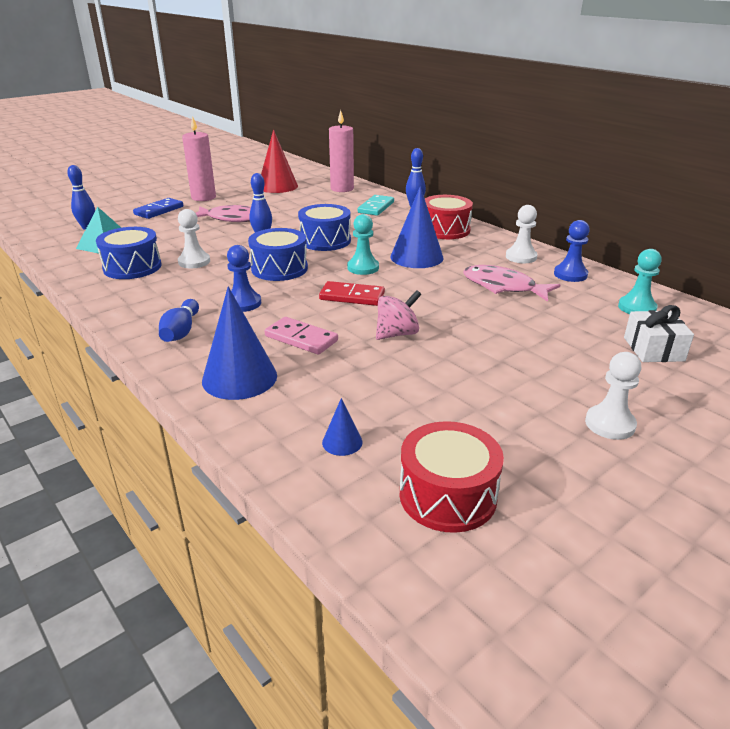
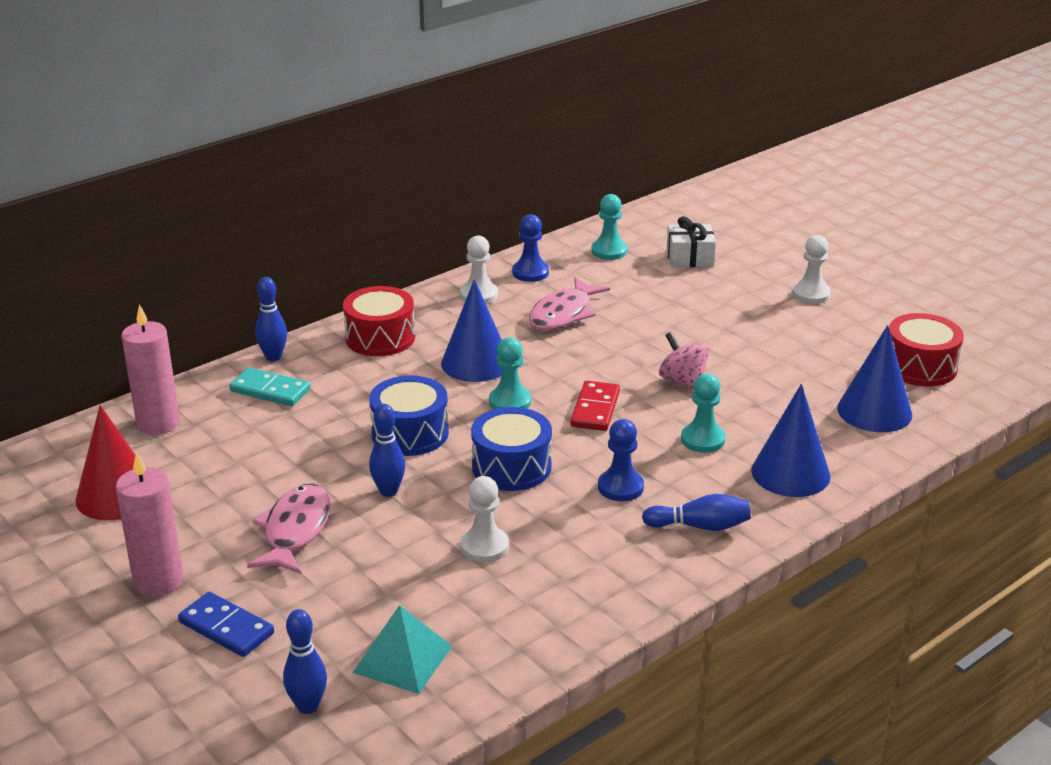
camera: 90 degrees left, 0 degrees up
(132, 267) = (503, 606): blue drum -> none
(301, 338) = (702, 440): pink domino -> turquoise pawn
(342, 442) = (874, 411): blue cone -> blue cone, size x2.13

